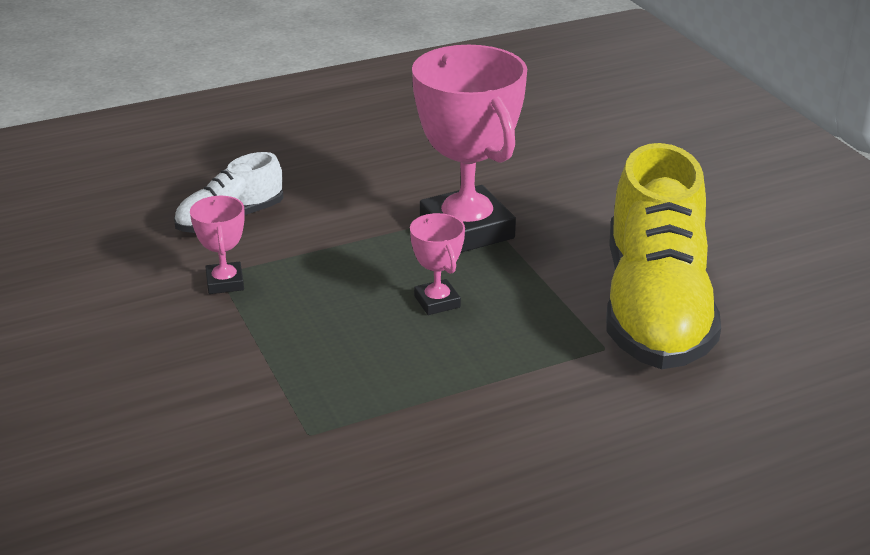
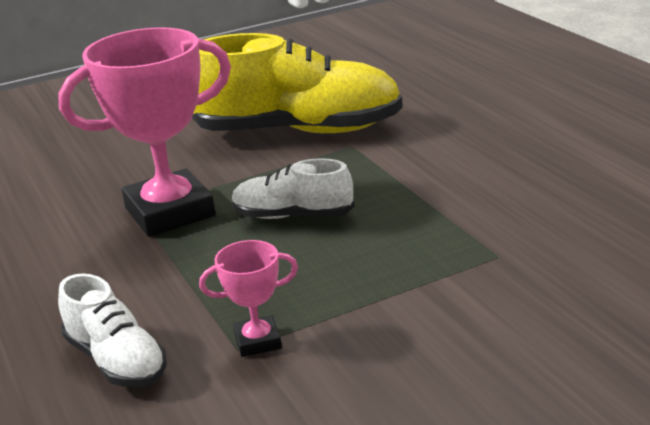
camera: 90 degrees left, 5 degrees down
(437, 302) = (292, 216): pink trophy -> white shoe

